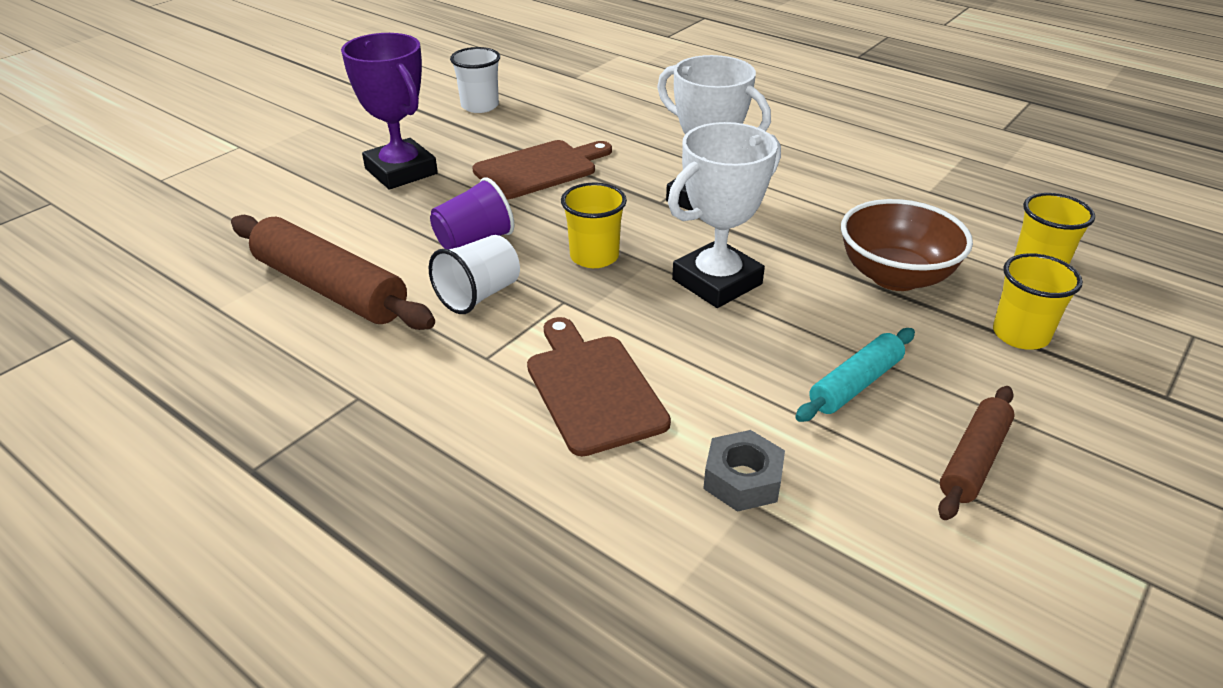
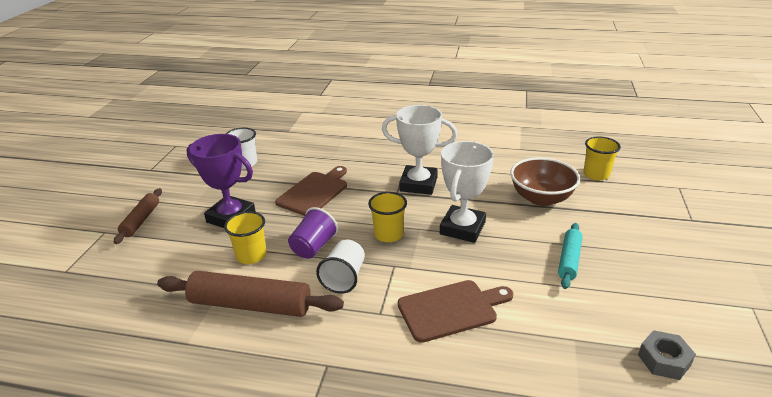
camera: 25 degrees left, 5 degrees down
(593, 389) = (451, 309): brown cutting board -> brown cutting board turned 120 degrees clockwise
(742, 479) = (561, 329): grey nut -> grey nut (664, 360)
(973, 460) = (646, 279): brown rolling pin -> brown rolling pin (141, 220)
(1020, 335) = (615, 210): yellow cup -> yellow cup (251, 255)

